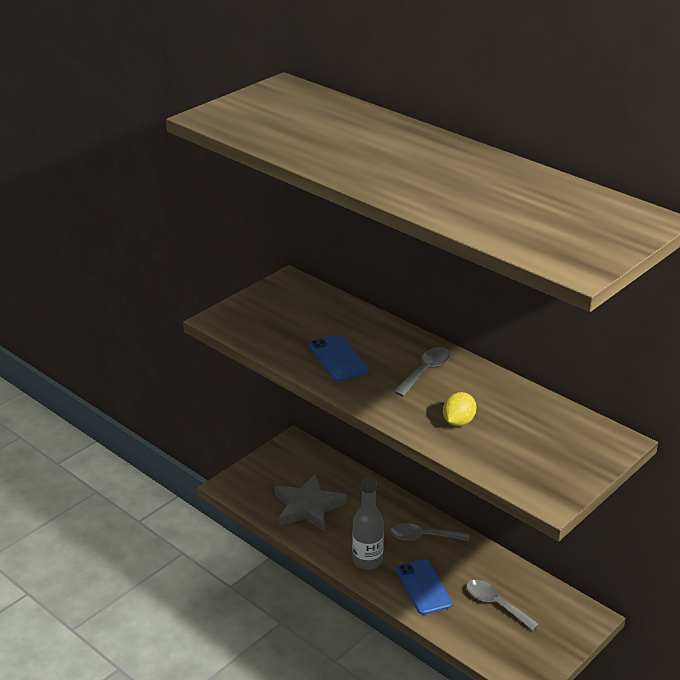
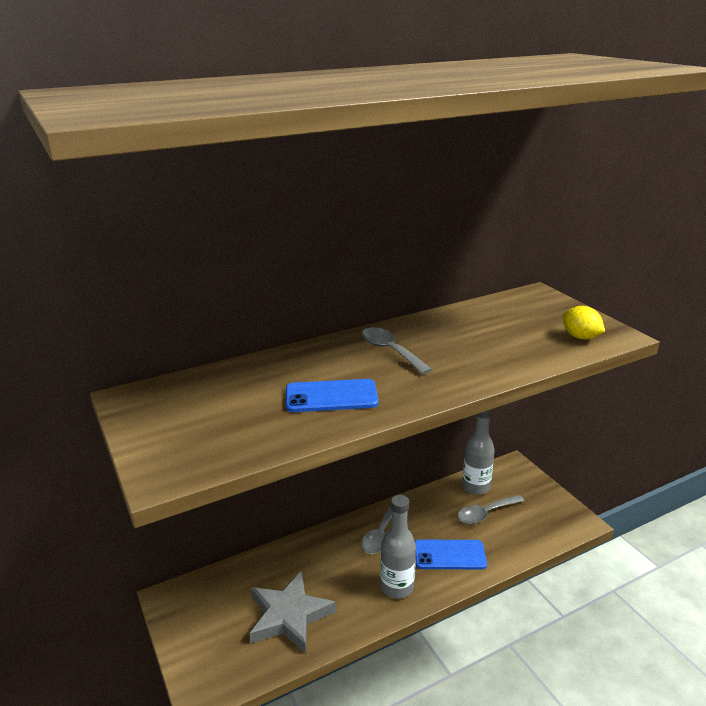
camera: 70 degrees left, 5 degrees down
(458, 422) = (486, 352): yellow lemon -> yellow lemon (580, 337)
(533, 591) = (475, 487): none -> grey bottle

